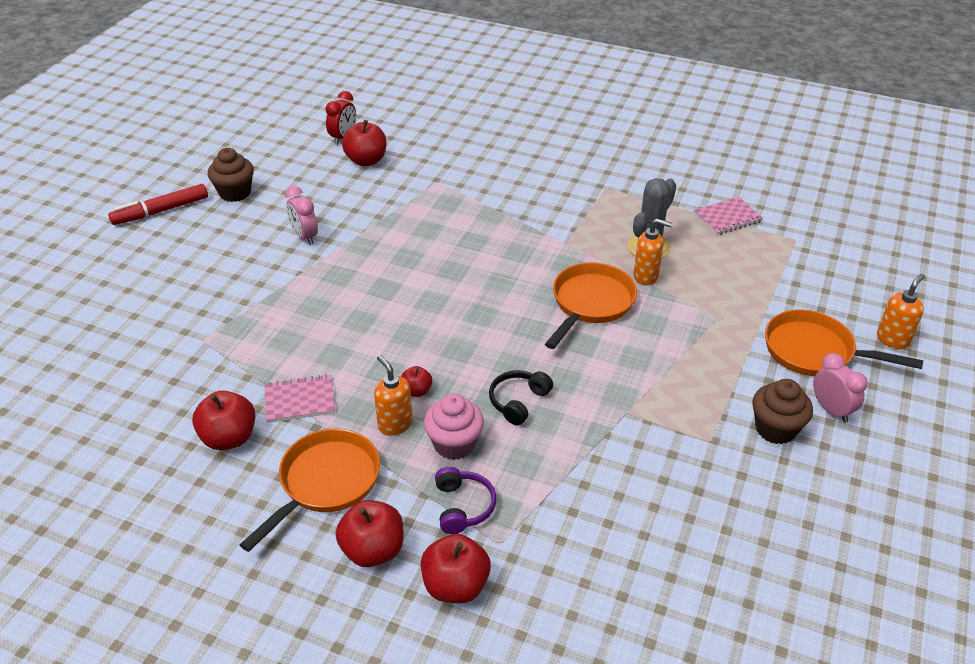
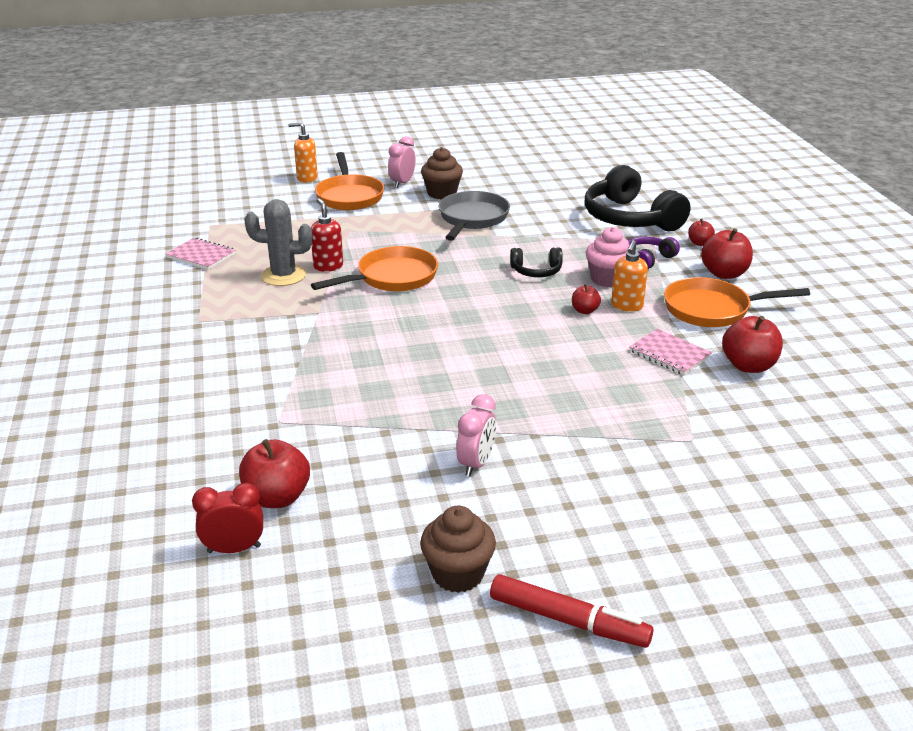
camera: 125 degrees left, 10 degrees down
(455, 585) = (699, 243): red apple -> red apple, size x0.55
(575, 565) = (630, 218): none -> black headphones
(590, 304) = (392, 278): orange pan -> orange pan turned 150 degrees clockwise
(646, 276) = (328, 266): orange soap dispenser -> red soap dispenser
(681, 418) = (472, 219): none -> grey pan

